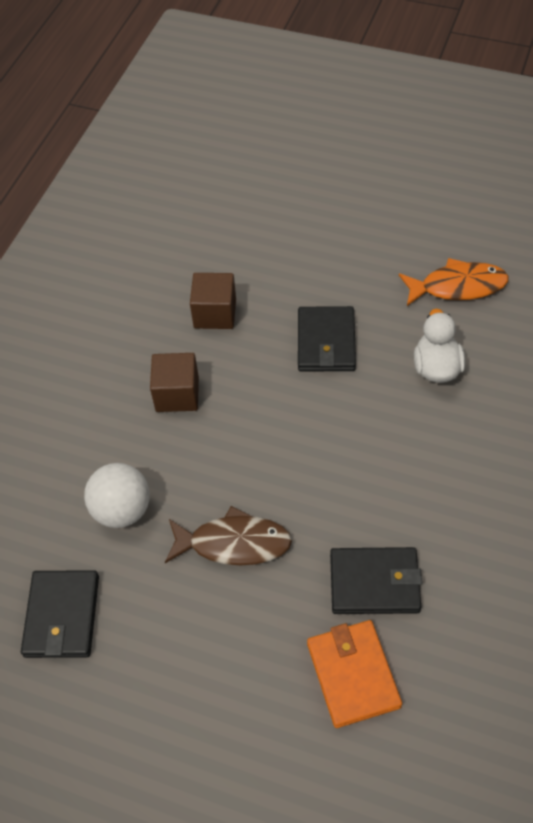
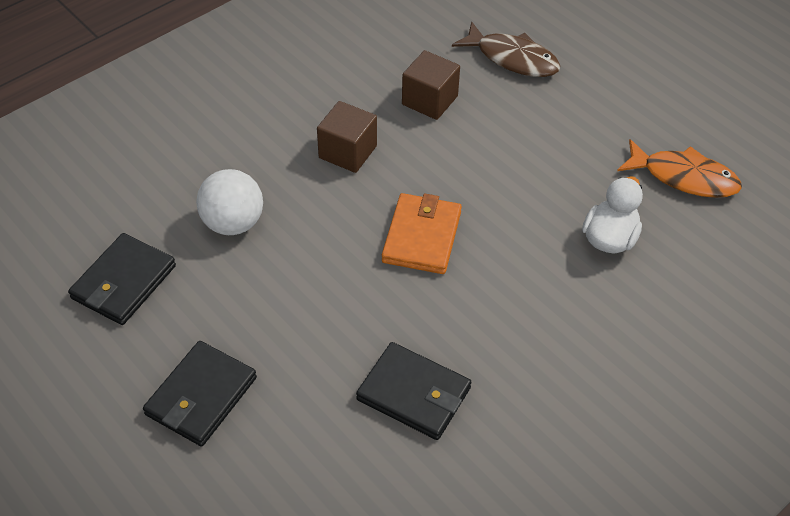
camera: 25 degrees right, 5 degrees down
(234, 543) = (310, 297): brown fish -> brown fish (512, 58)
(326, 342) = (516, 169): black wallet -> black wallet (201, 396)
(353, 674) = (338, 460): orange wallet -> orange wallet (421, 237)

